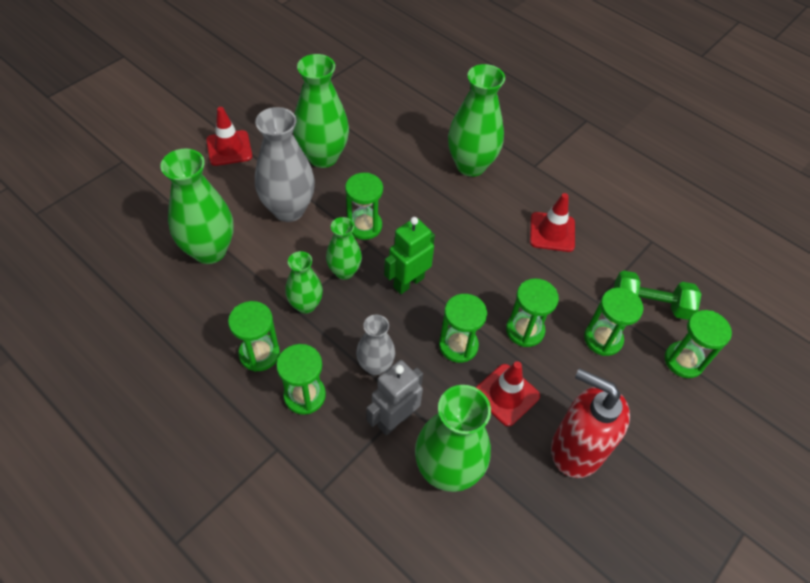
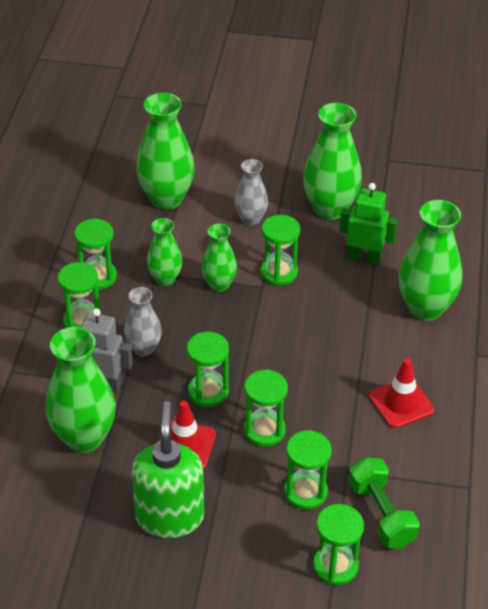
camera: 60 degrees right, 10 degrees down
(229, 148) = (280, 151): red traffic cone -> none
(288, 209) = (250, 219): grey vase -> grey vase, size x0.58
(408, 282) = (245, 329): green robot -> green robot (364, 258)
(576, 449) = (170, 516): red soap dispenser -> green soap dispenser

